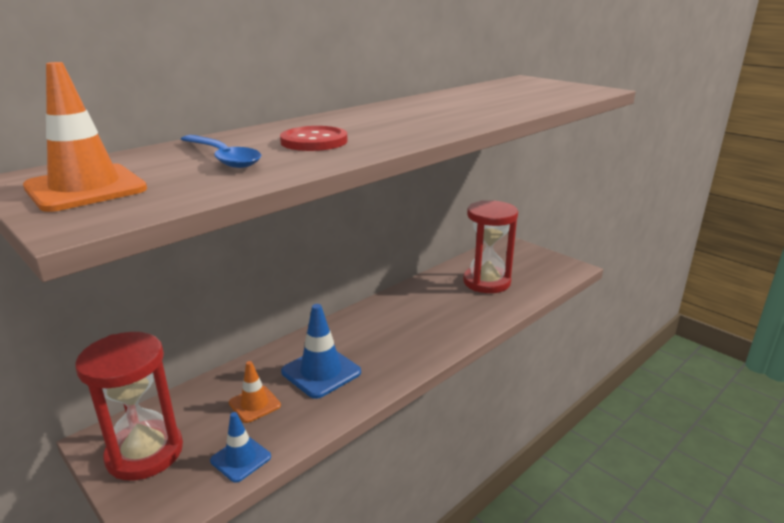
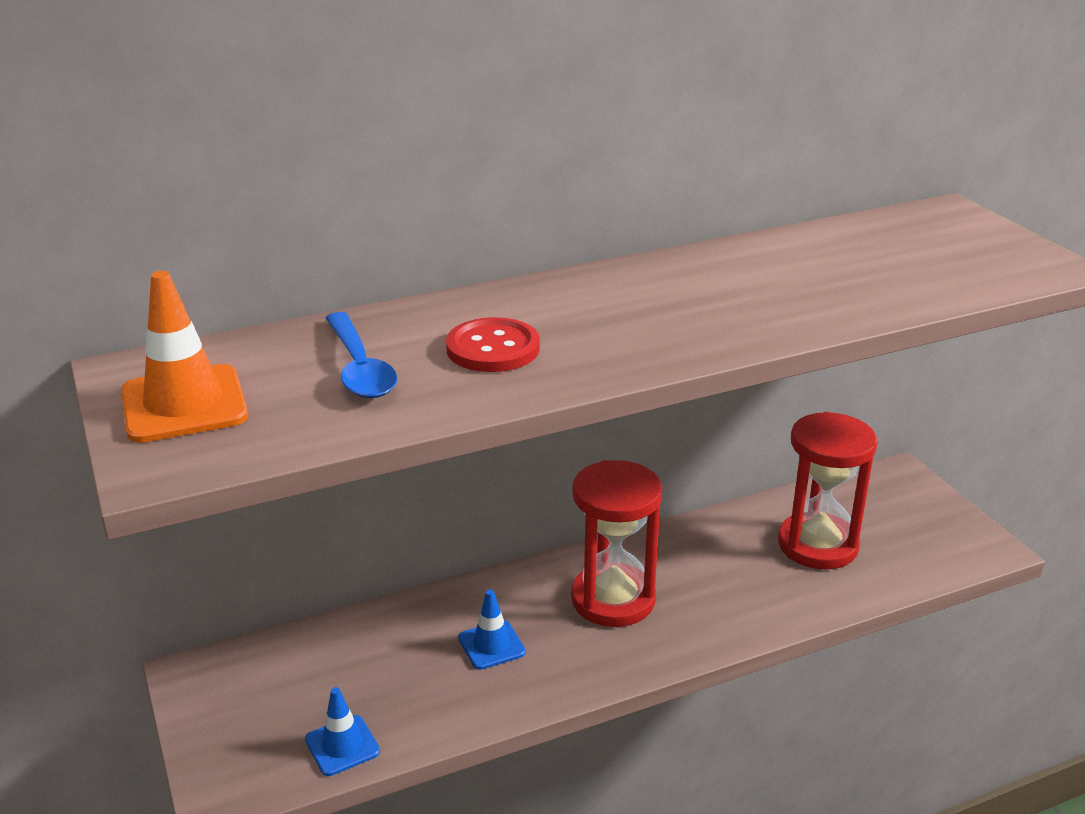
camera: 20 degrees right, 5 degrees up
(145, 453) = (235, 705): red hourglass -> red hourglass (613, 599)
(254, 404) = (386, 672): orange traffic cone -> none
(321, 372) = (491, 645): blue traffic cone -> blue traffic cone, size x0.62

